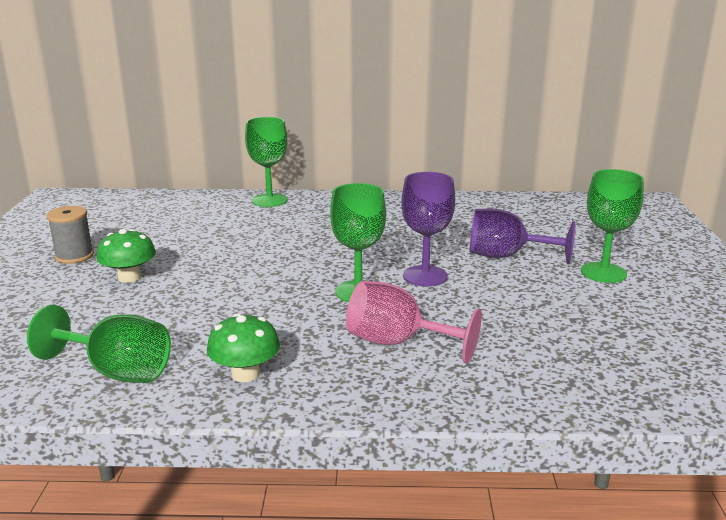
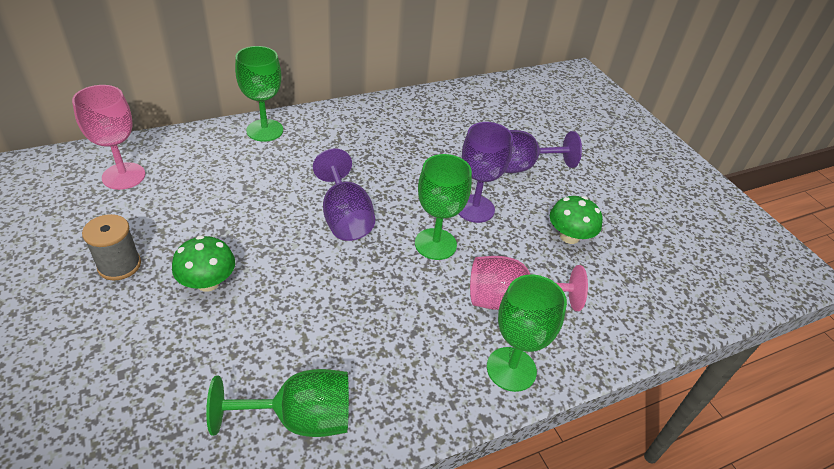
camera: 30 degrees left, 20 degrees up
(129, 210) = (123, 176): none -> pink goblet
(245, 374) = (416, 380): green mushroom -> green mushroom (569, 236)
(286, 260) = (345, 217): none -> purple goblet
(603, 272) = (598, 171): green goblet -> green goblet (511, 369)

